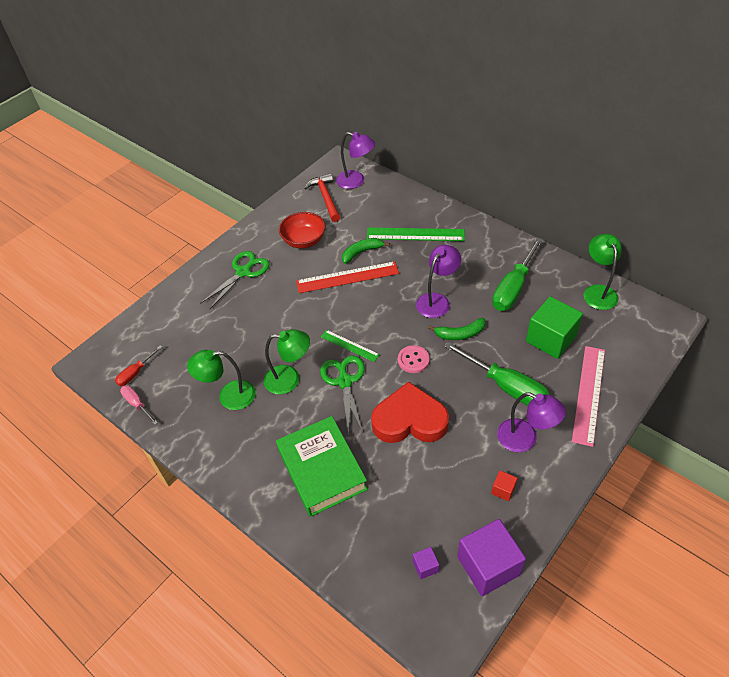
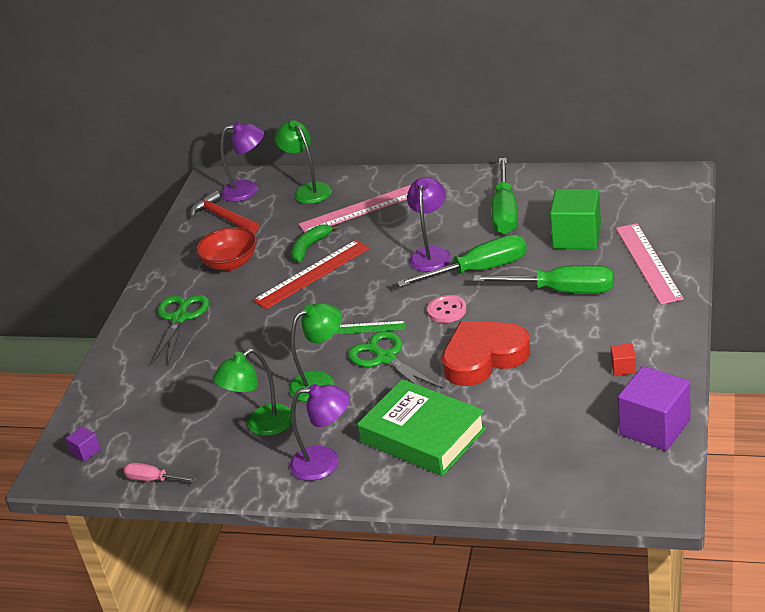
camera: 25 degrees left, 15 degrees down
(135, 373) = (125, 455): red screwdriver -> none
(415, 234) = (359, 209): green ruler -> pink ruler
(425, 566) = (594, 456): purple cube -> purple cube (86, 451)
(460, 334) = (479, 270): green banana -> green screwdriver
(525, 439) = (614, 322): purple lamp -> purple lamp (325, 463)
(598, 291) = (594, 182): green lamp -> green lamp (308, 190)

